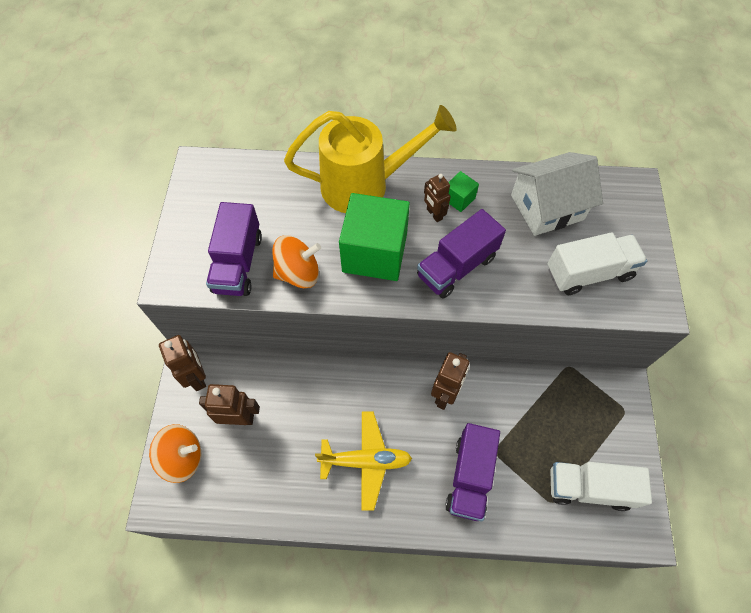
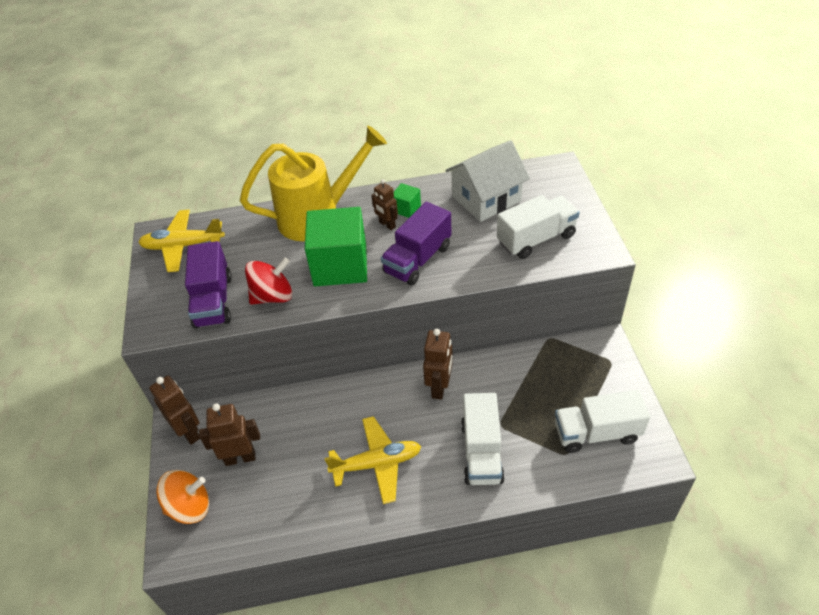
camera: 10 degrees left, 15 degrees down
(221, 187) = (183, 246): none -> yellow plane
(298, 273) = (273, 296): orange spinning top -> red spinning top
(469, 477) = (481, 452): purple truck -> white truck

